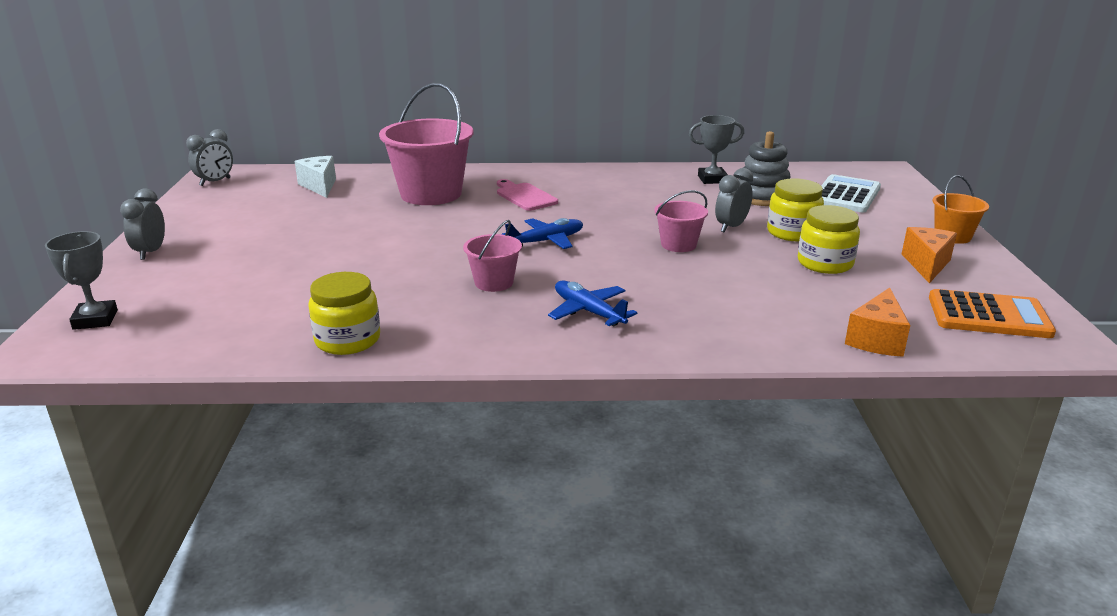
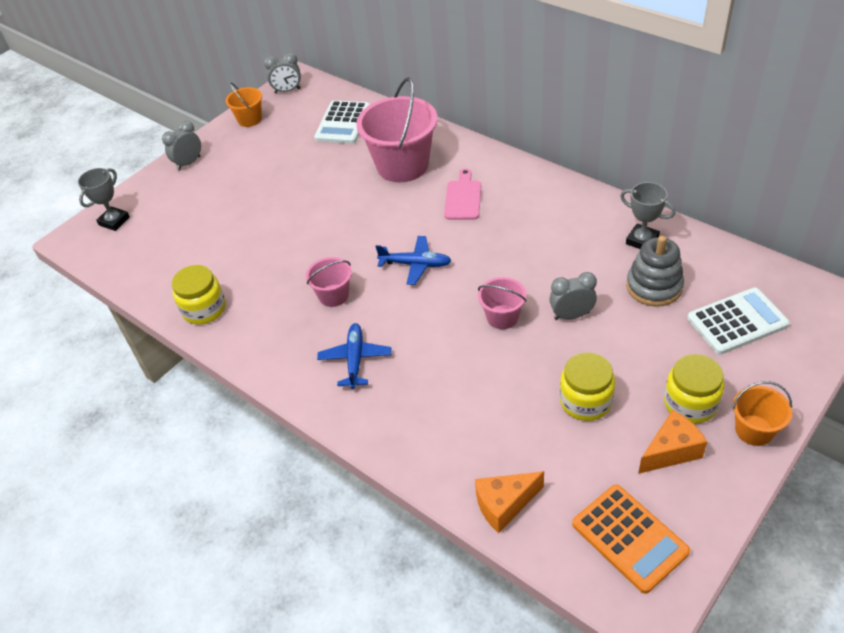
camera: 45 degrees right, 20 degrees up
(193, 207) = (250, 119): none -> orange bucket
(320, 186) = (343, 123): white cheese -> white calculator
(792, 232) = (612, 349): yellow jar -> yellow jar (690, 403)

